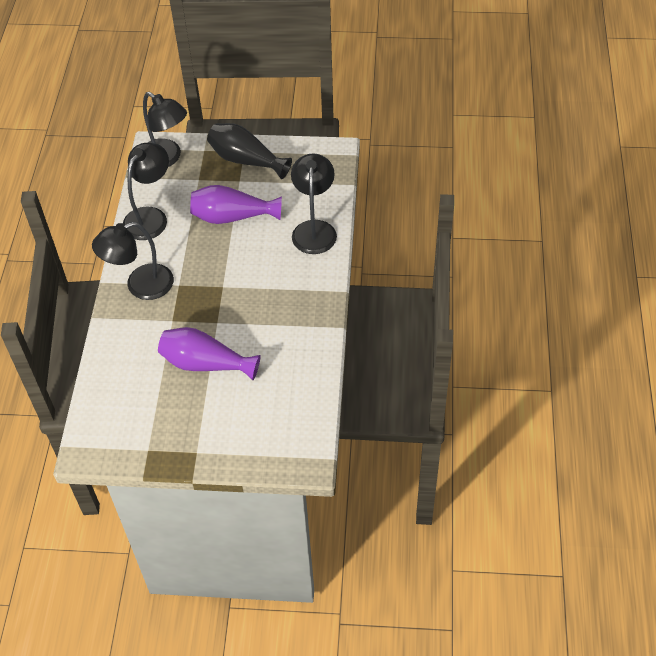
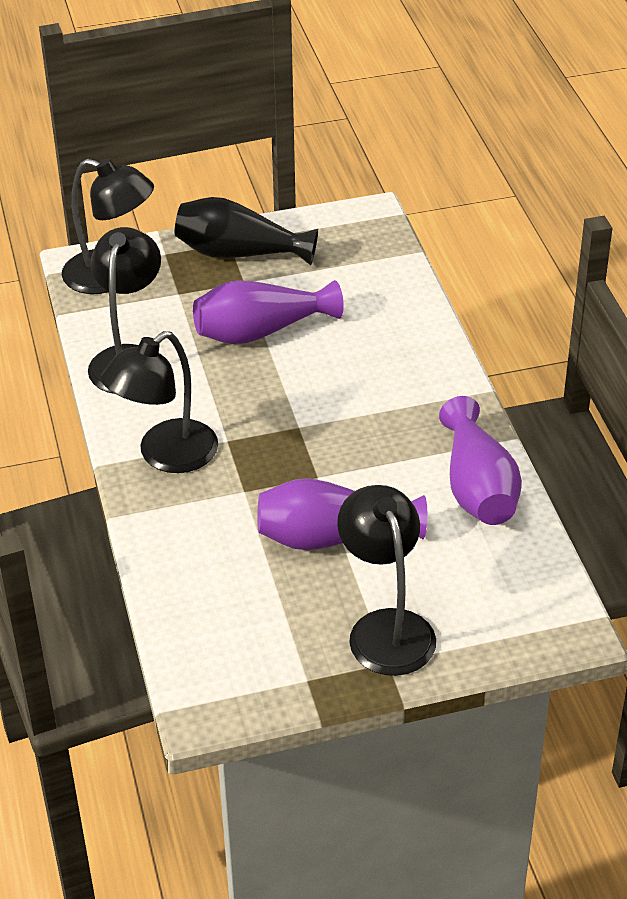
camera: 20 degrees left, 10 degrees down
(303, 354) = (477, 487): none -> purple vase
(314, 229) = (397, 320): black lamp -> black lamp (386, 628)

